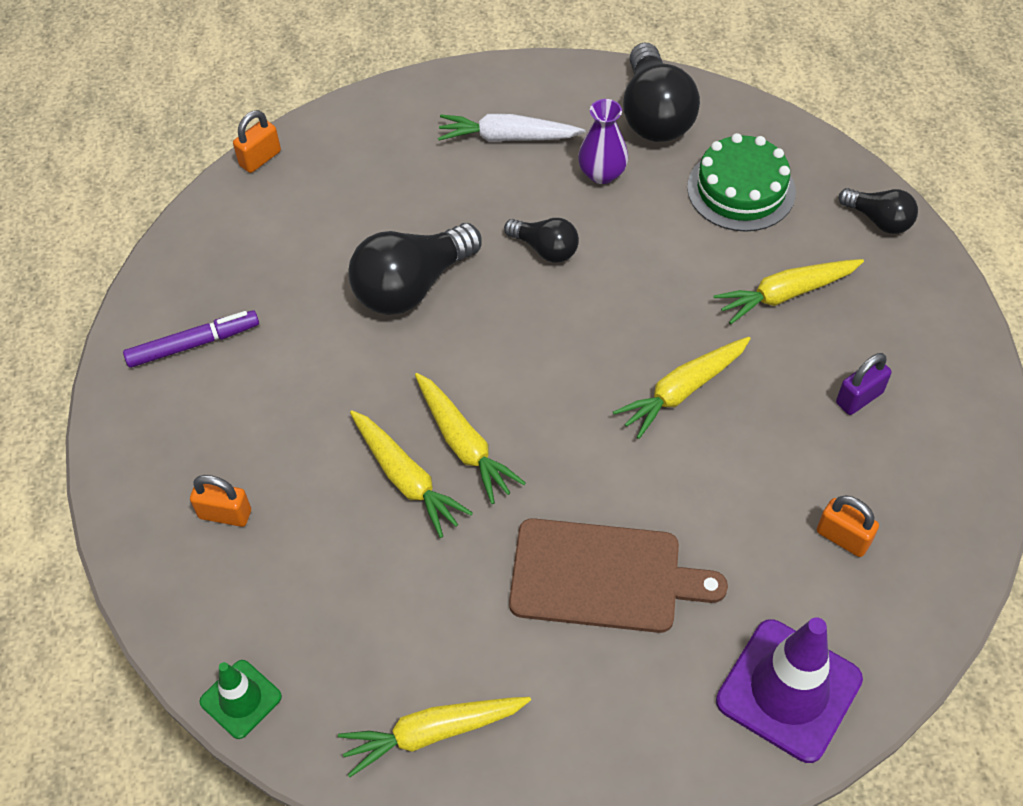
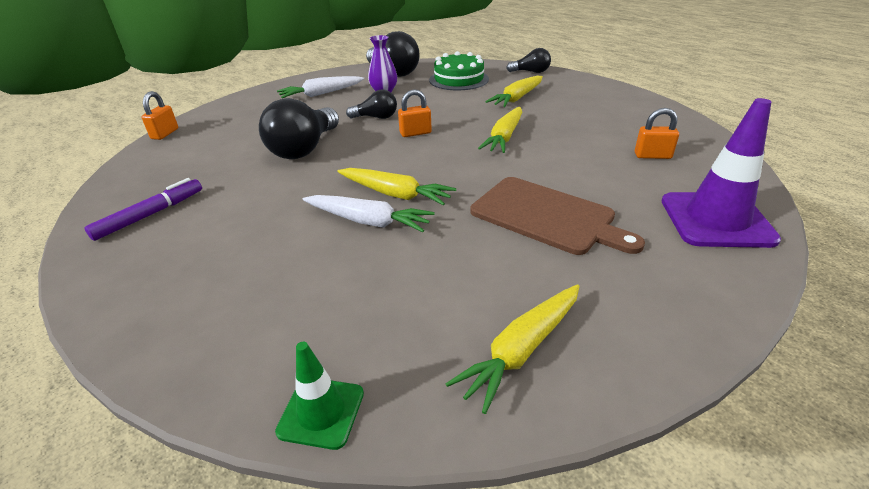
camera: 30 degrees left, 20 degrees down
(225, 514) = (227, 291): orange padlock -> orange padlock (415, 133)
(406, 479) = (368, 221): yellow carrot -> white carrot
(603, 576) = (546, 216): brown cutting board -> brown cutting board turned 60 degrees clockwise
(859, 398) = (593, 114): purple padlock -> none

